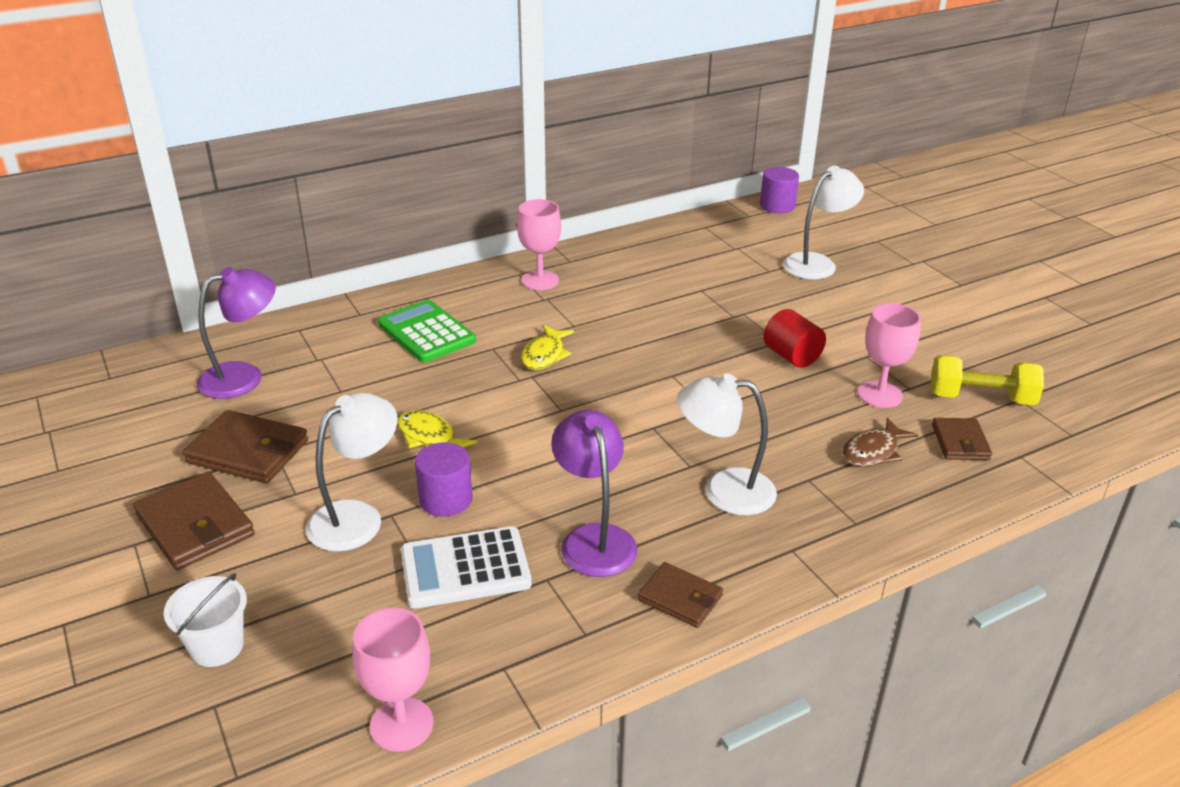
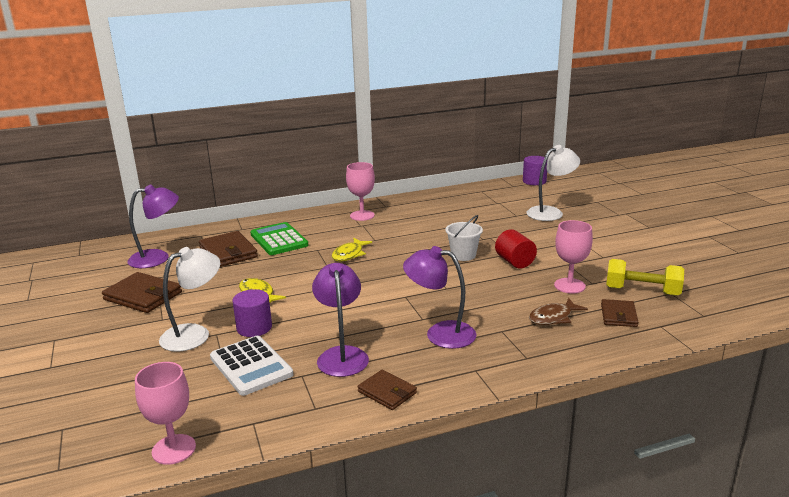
camera: 10 degrees right, 10 degrees down
(195, 525) = (94, 332): brown wallet -> brown wallet (228, 252)
(217, 646) = (78, 397): white bucket -> white bucket (463, 255)
(465, 569) = (251, 366): white calculator -> white calculator turned 120 degrees counterclockwise
(724, 490) = (440, 333): white lamp -> purple lamp

